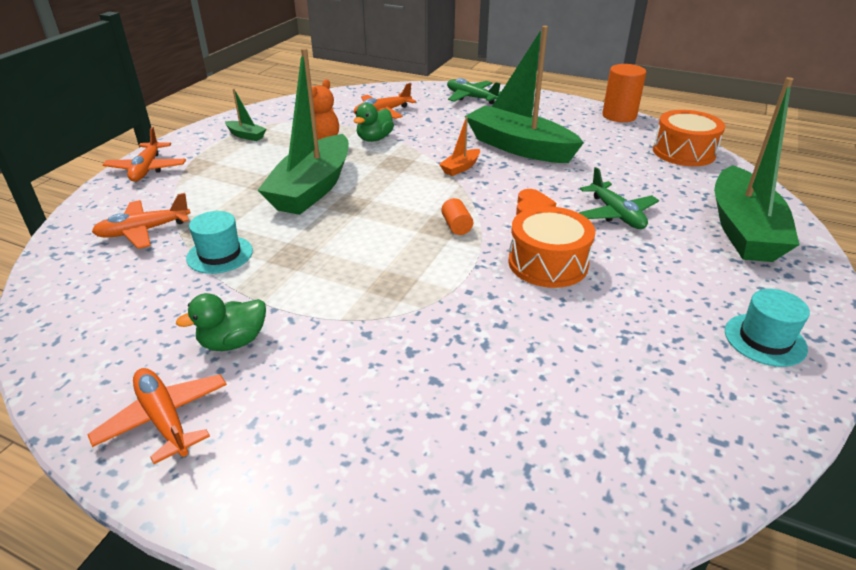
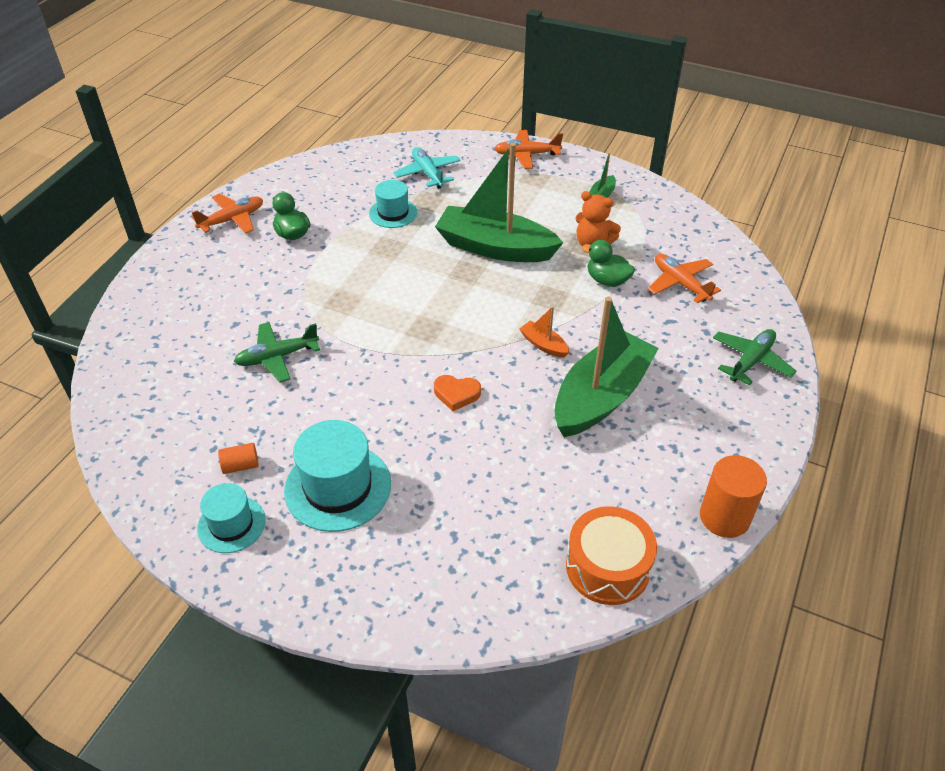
camera: 90 degrees right, 10 degrees up
(144, 231) = (428, 173): orange plane -> turquoise plane
(456, 226) = (426, 339): orange cylinder -> orange cylinder (240, 465)
(548, 263) = (361, 395): orange drum -> none
(616, 214) = (444, 460): green plane -> green plane (277, 357)
(676, 271) = (338, 487): none -> turquoise hat
(743, 230) = (407, 570): green boat -> none

